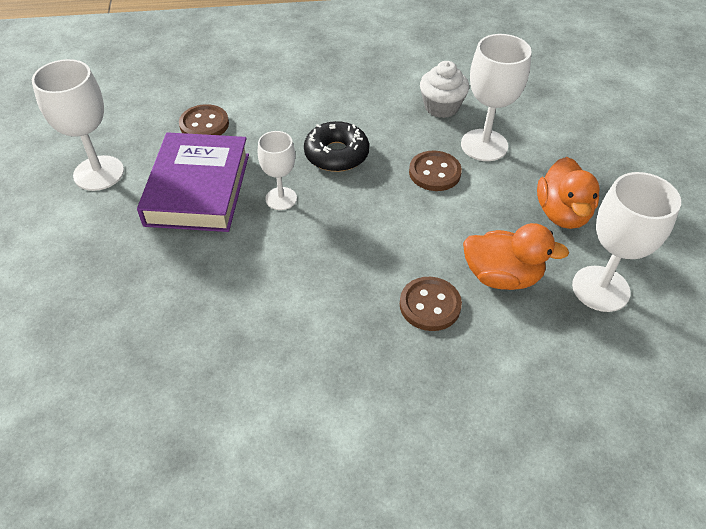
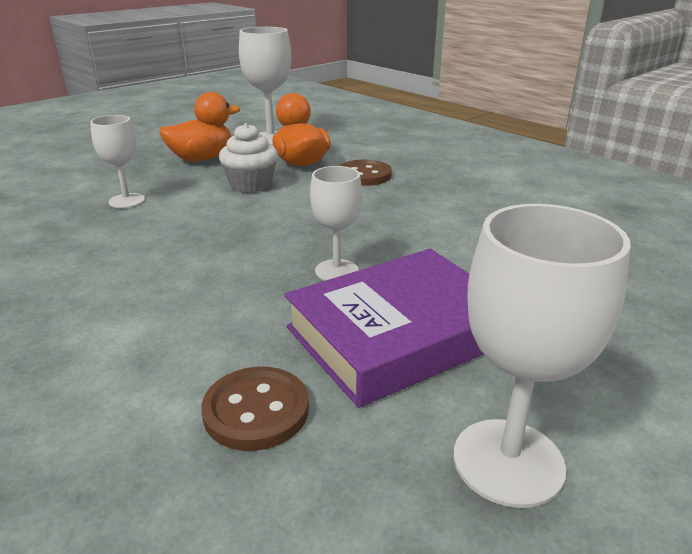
camera: 125 degrees left, 20 degrees down
(336, 154) = (219, 267): black donut -> none
(434, 172) = (197, 210): brown button -> none
(441, 107) = (61, 236): white cupcake -> white cupcake (251, 185)
(484, 145) = (127, 201): white goblet -> white goblet, size x0.62

